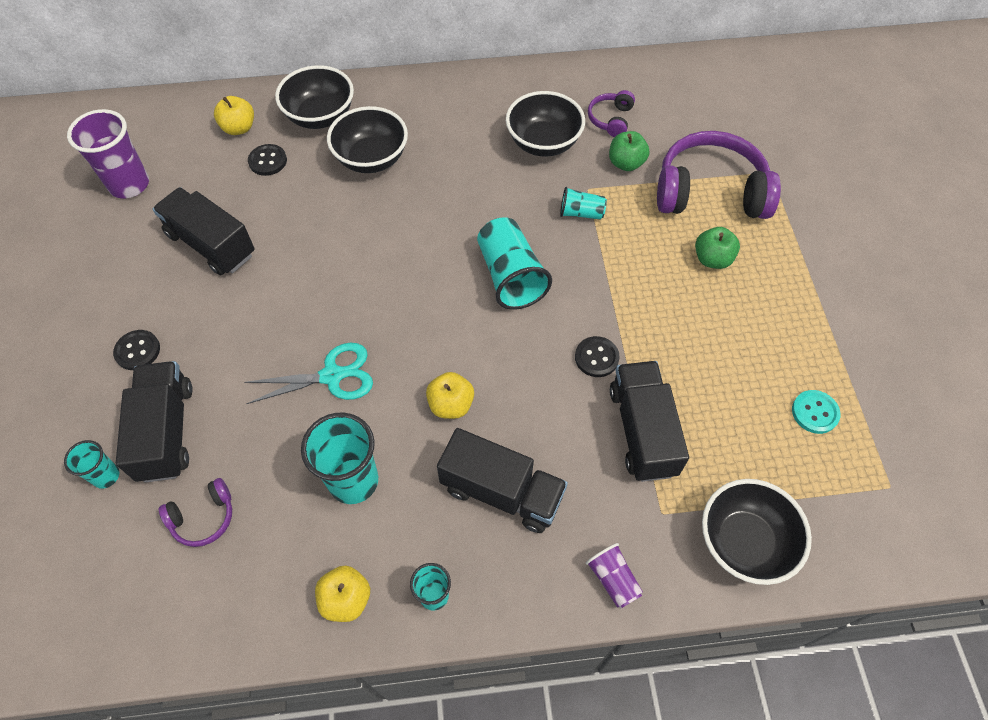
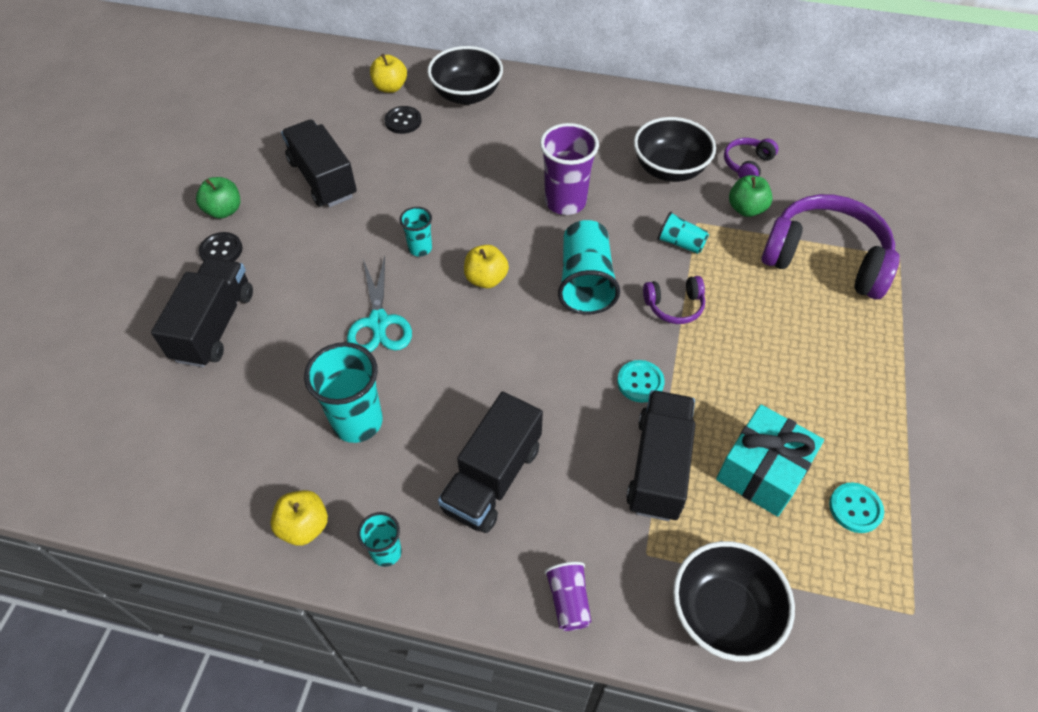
camera: 20 degrees right, 5 degrees down
(106, 476) = (148, 347): turquoise cup -> turquoise cup (420, 248)
(129, 185) = (276, 111): purple cup -> purple cup (565, 202)
(203, 518) = (212, 410): purple headphones -> purple headphones (674, 306)
(332, 376) = (379, 322): turquoise scissors -> turquoise scissors turned 75 degrees clockwise
(371, 159) = (497, 142): black bowl -> none
(451, 405) = (478, 382): yellow apple -> yellow apple (486, 279)
(502, 491) = (492, 478): black truck -> black truck turned 75 degrees clockwise
(596, 357) = (640, 382): black button -> turquoise button
(712, 259) = (801, 323): green apple -> green apple (224, 210)
(729, 405) = (762, 471): none -> turquoise gift

